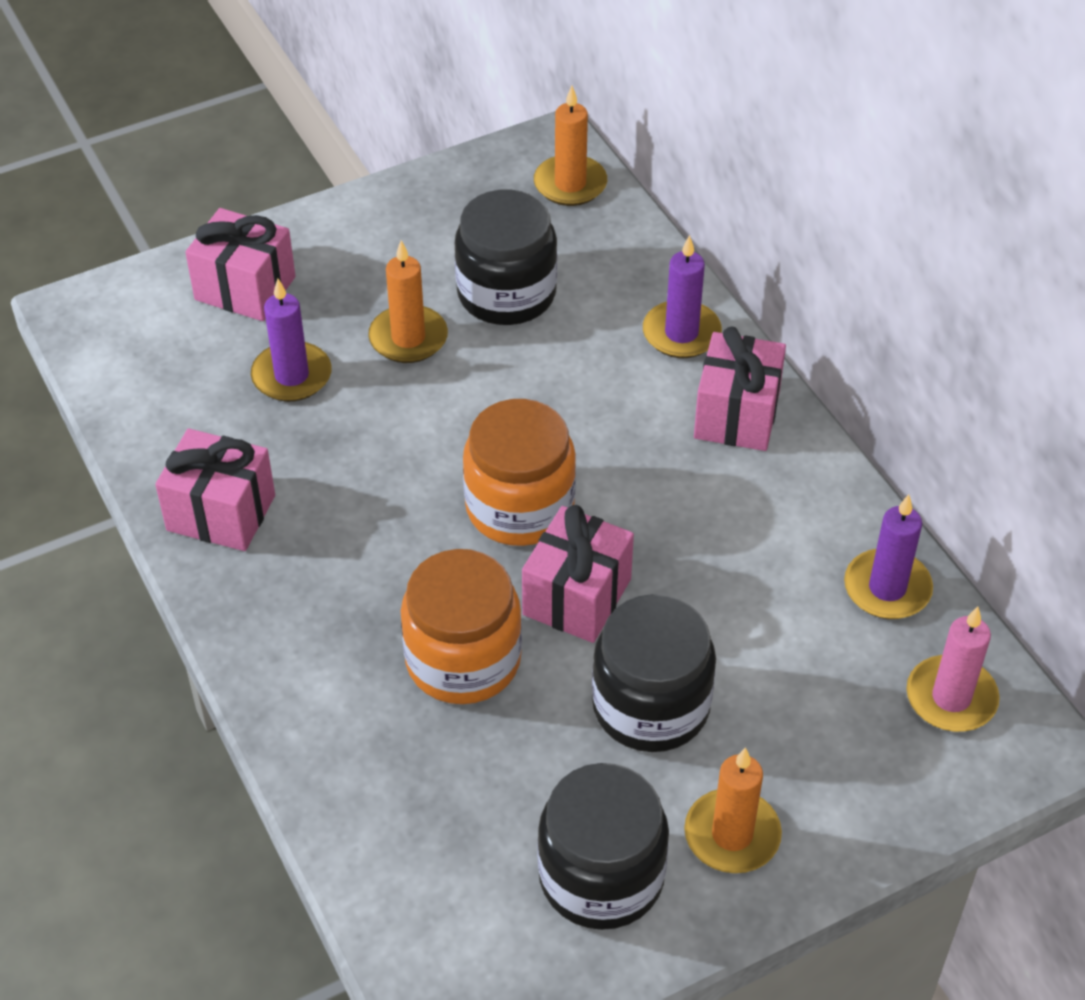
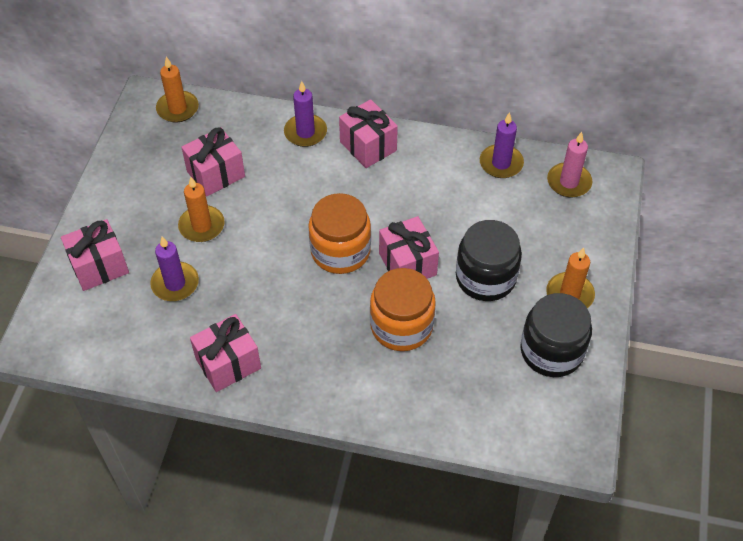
camera: 50 degrees left, 5 degrees up
(506, 293) = (216, 174): black jar -> pink gift

